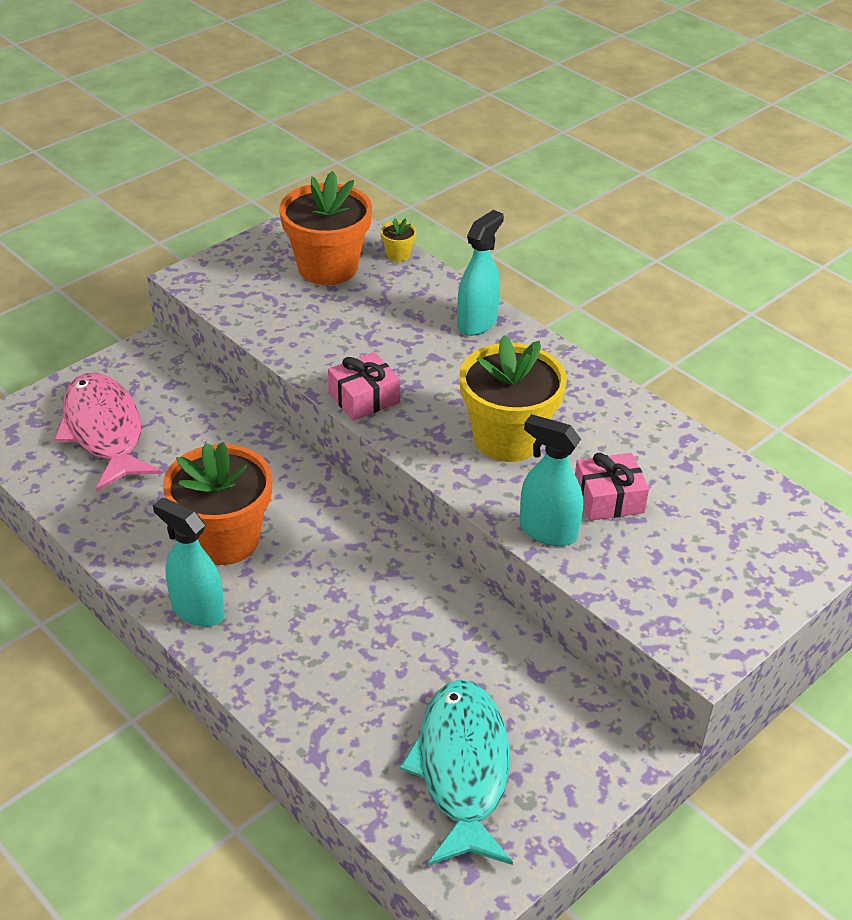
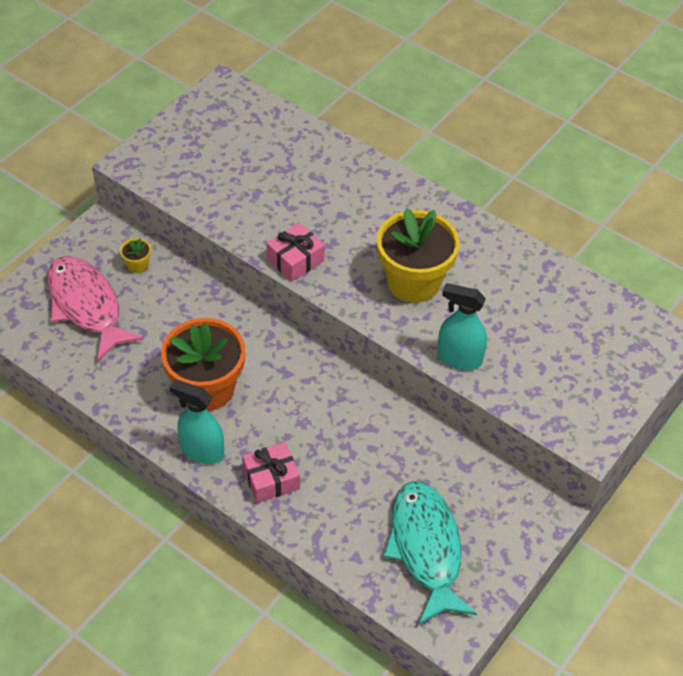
camera: 10 degrees left, 10 degrees up
(327, 267) = (237, 140): orange flower pot -> none
(398, 254) = (291, 120): yellow flower pot -> yellow flower pot (137, 265)
(477, 322) = (368, 179): turquoise spray bottle -> none
(608, 498) = (498, 324): pink gift -> pink gift (271, 479)

